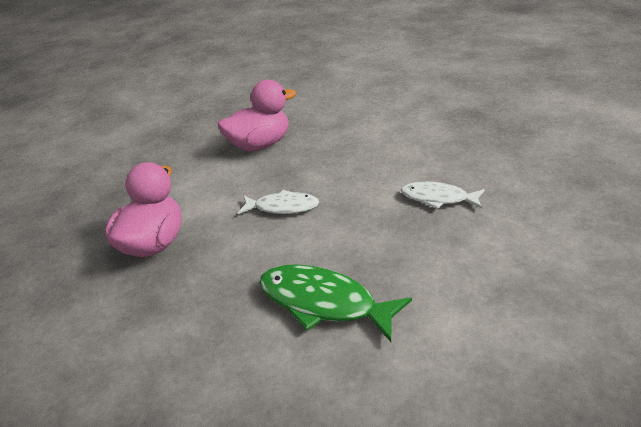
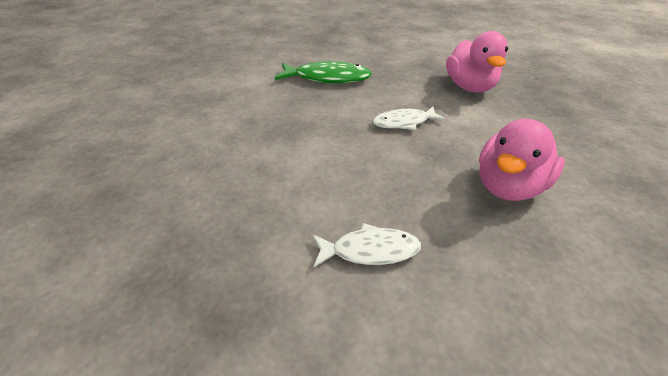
camera: 155 degrees right, 5 degrees up
(438, 198) = (267, 151): white fish -> white fish (370, 250)

